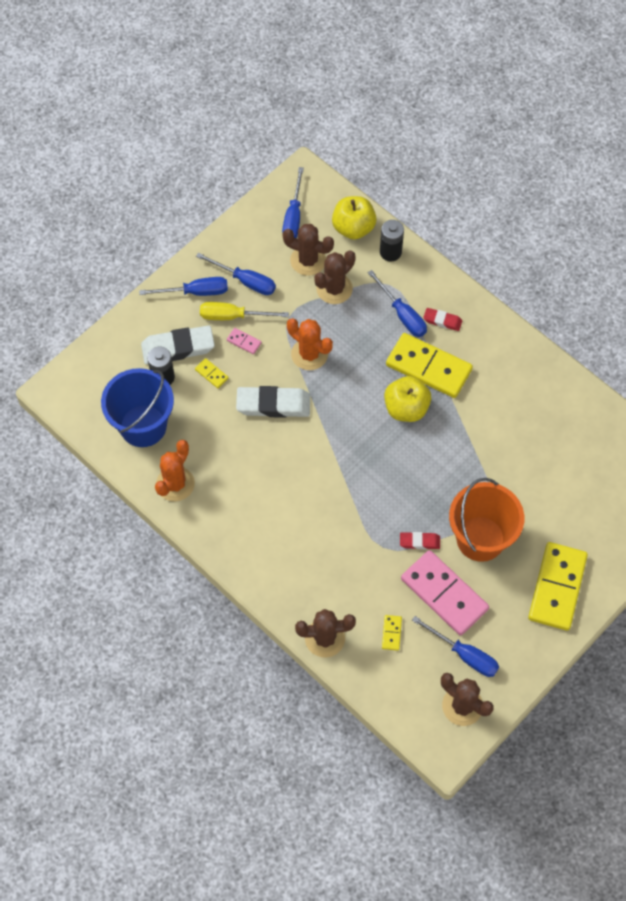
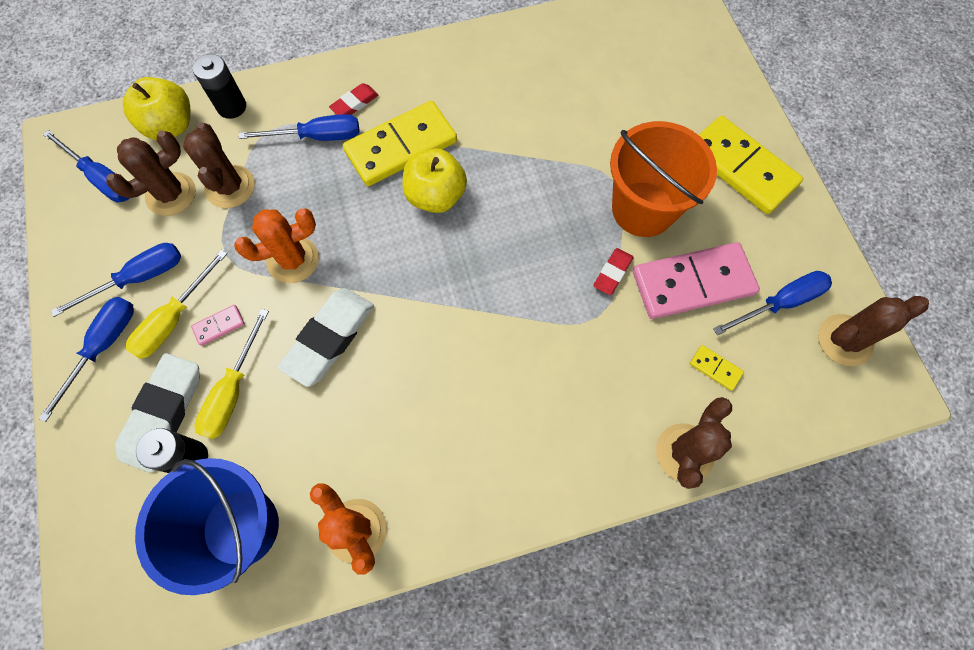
camera: 60 degrees left, 5 degrees up
(211, 374) = (233, 391): yellow domino -> yellow screwdriver

